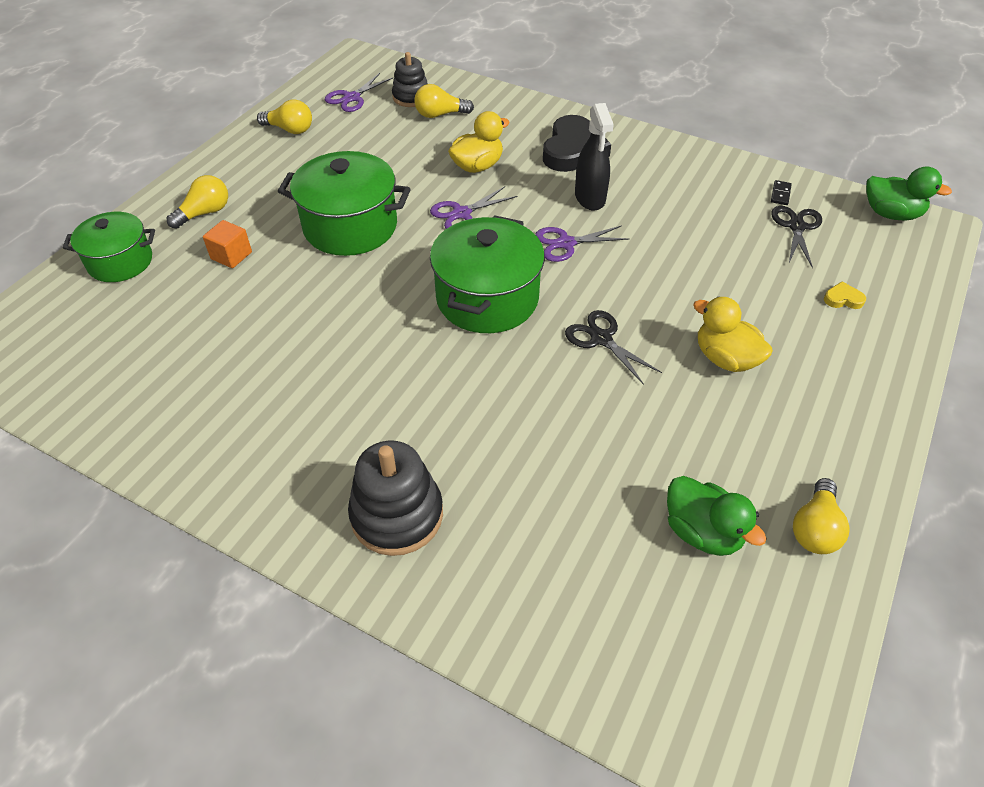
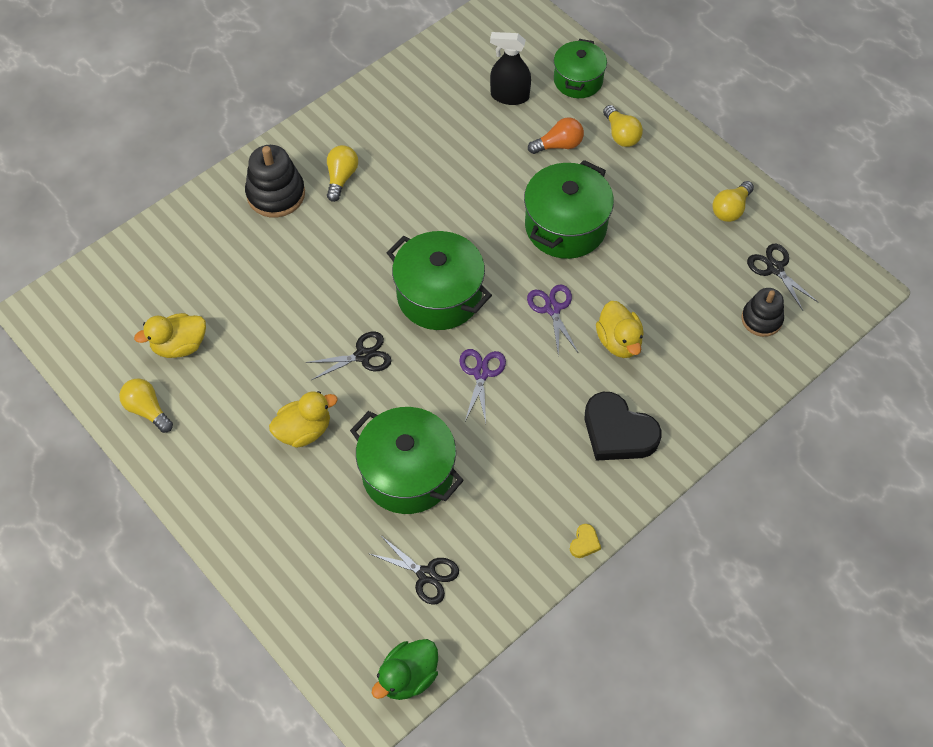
camera: 110 degrees right, 10 degrees up
(231, 255) = (559, 145): orange cube -> orange light bulb
(352, 98) = (775, 268): purple scissors -> black scissors
(440, 114) = (720, 335): yellow light bulb -> yellow light bulb (341, 177)
(590, 198) = (536, 416): black spray bottle -> black spray bottle (509, 96)
(702, 532) = (179, 346): green duck -> yellow duck
(711, 265) = (408, 473): none -> green pot
(780, 194) = (478, 589): black domino -> none
(843, 299) = (322, 556): yellow heart -> yellow heart (584, 543)

